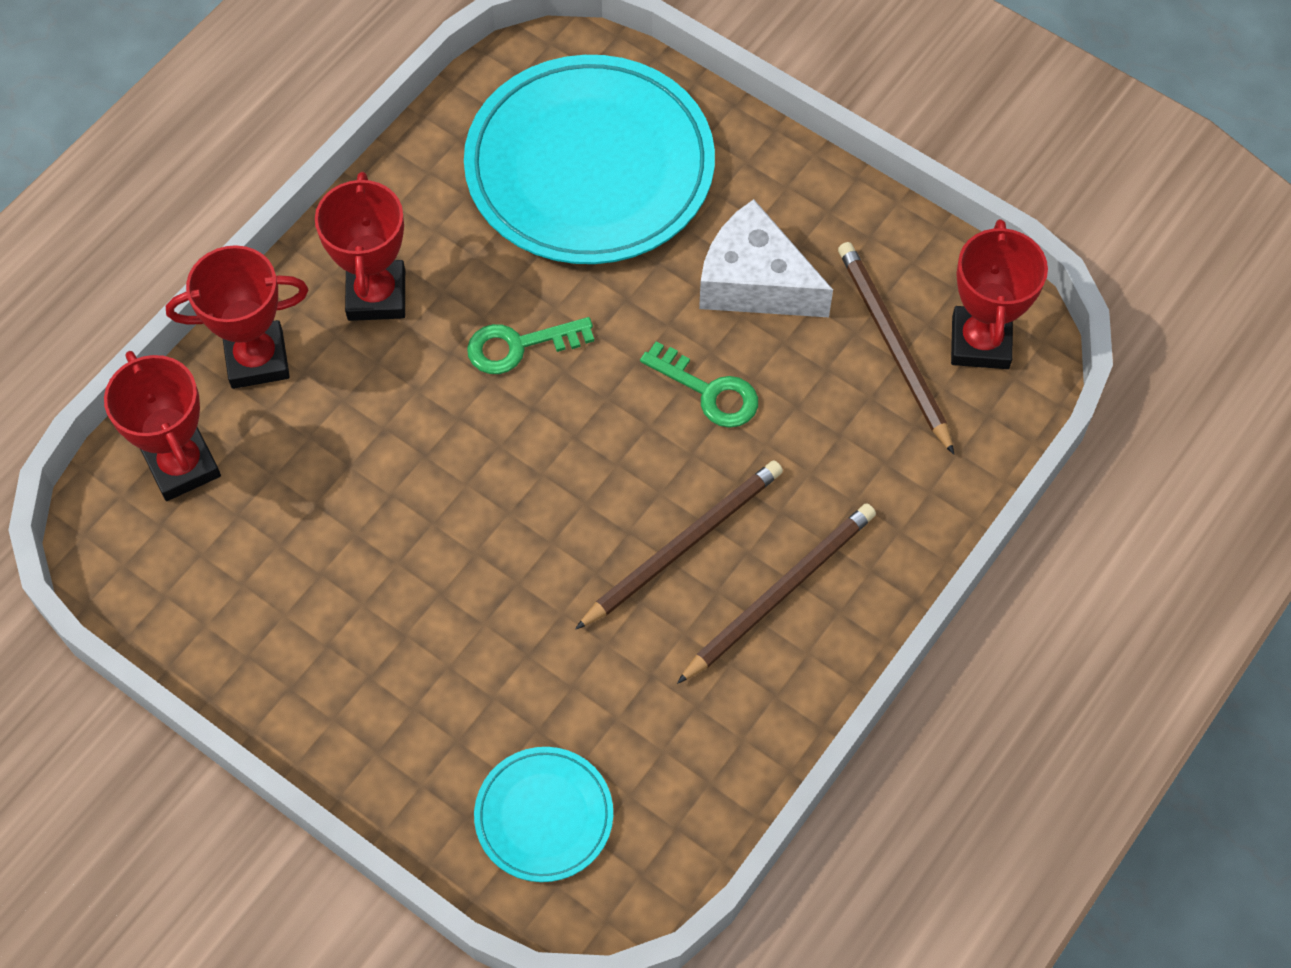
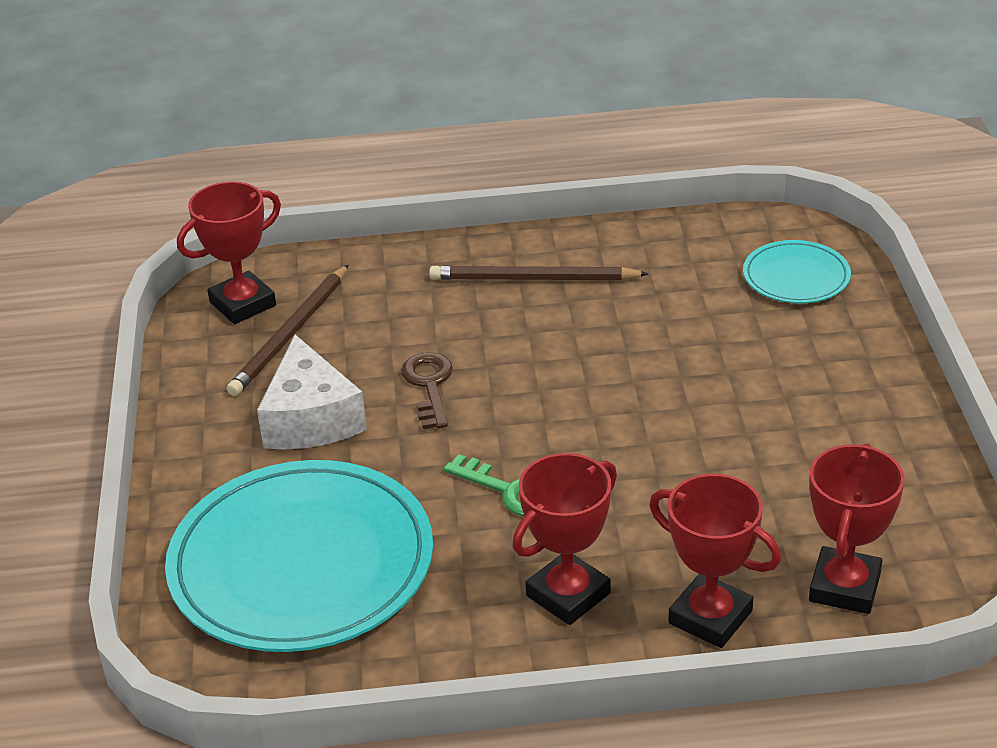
camera: 130 degrees left, 25 degrees down
(683, 545) = (556, 330): brown pencil -> none
(709, 391) = (429, 385): green key -> brown key

